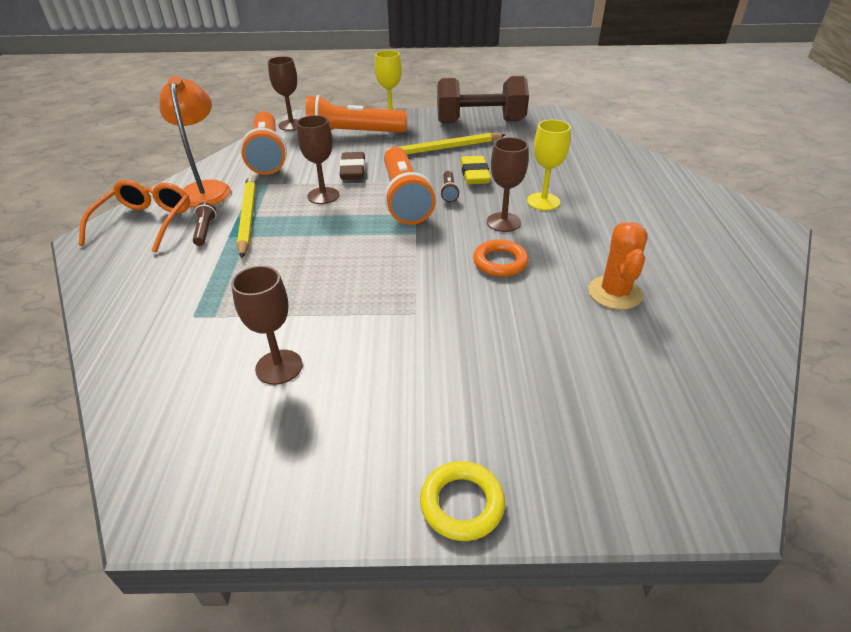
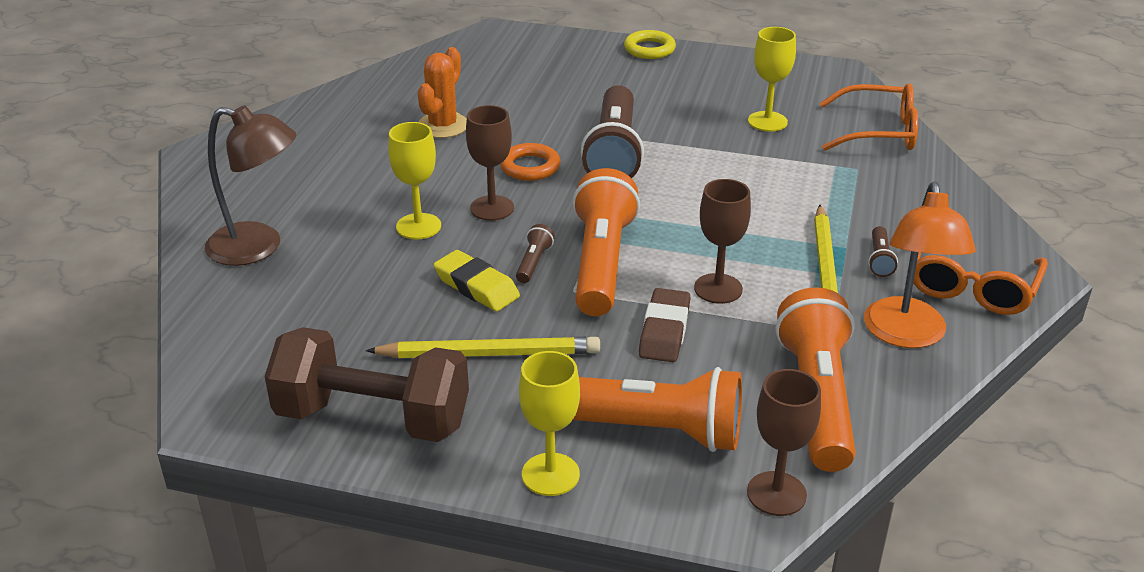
camera: 165 degrees left, 5 degrees down
(148, 375) = (878, 132): none -> orange glasses
(279, 367) = (767, 121): brown goblet -> yellow goblet
(433, 291) = (614, 153): none -> brown flashlight
(474, 174) = (476, 287): yellow eraser -> yellow eraser turned 60 degrees counterclockwise
(628, 174) = (258, 247): none -> brown lamp

